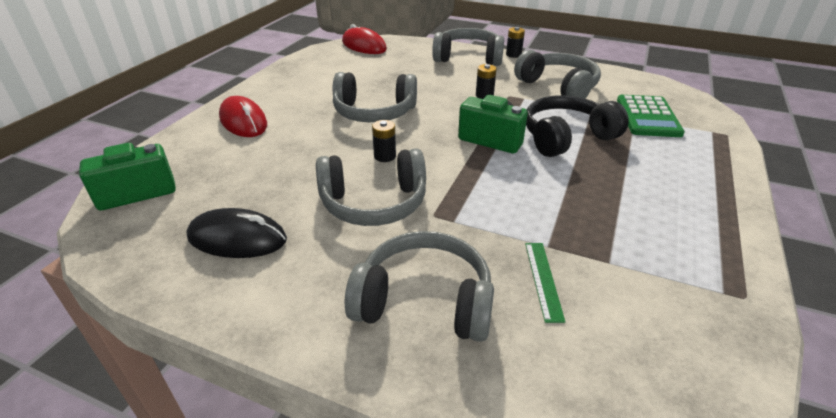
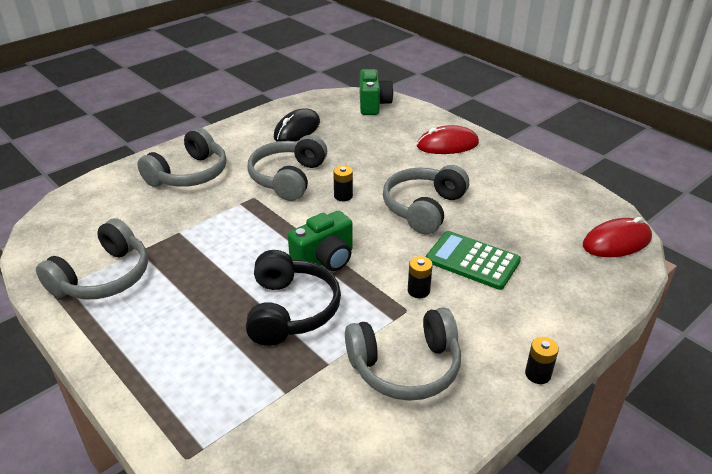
camera: 115 degrees right, 0 degrees up
(468, 58) = (541, 320): grey headphones -> grey headphones (103, 277)
(543, 280) = (157, 218): green ruler -> none
(648, 117) = (277, 407): green calculator -> green calculator (472, 261)

